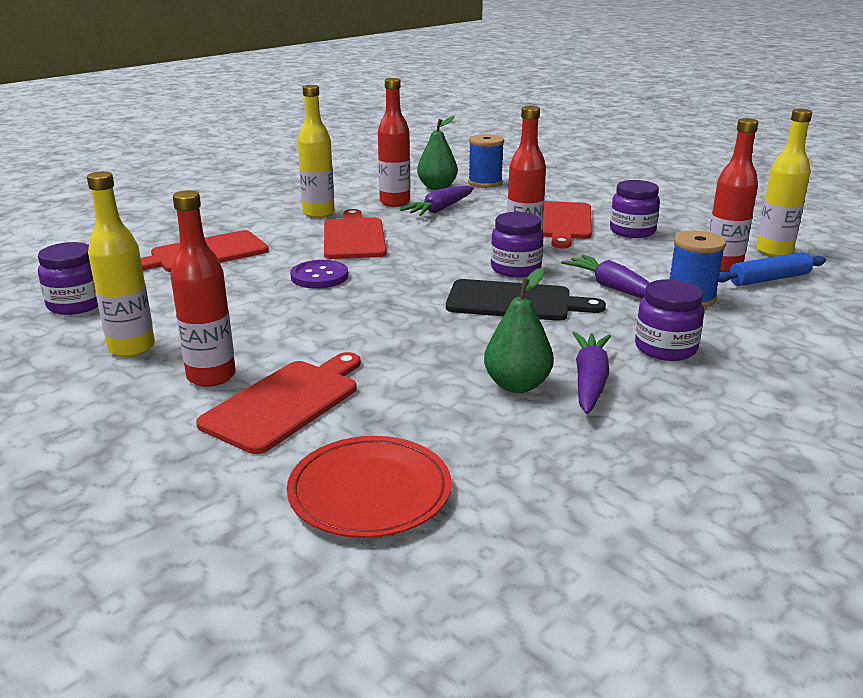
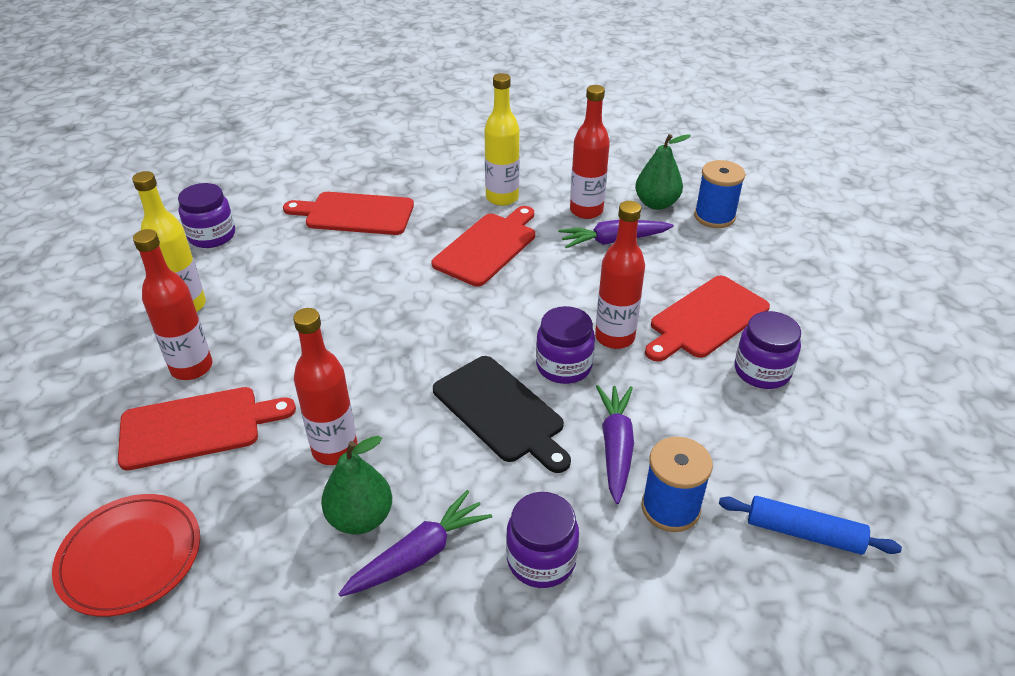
camera: 40 degrees right, 15 degrees up
(319, 276) = (396, 288): purple button -> none
(723, 266) = (781, 482): red bottle -> red bottle (335, 449)
(774, 251) = (884, 493): yellow bottle -> none

